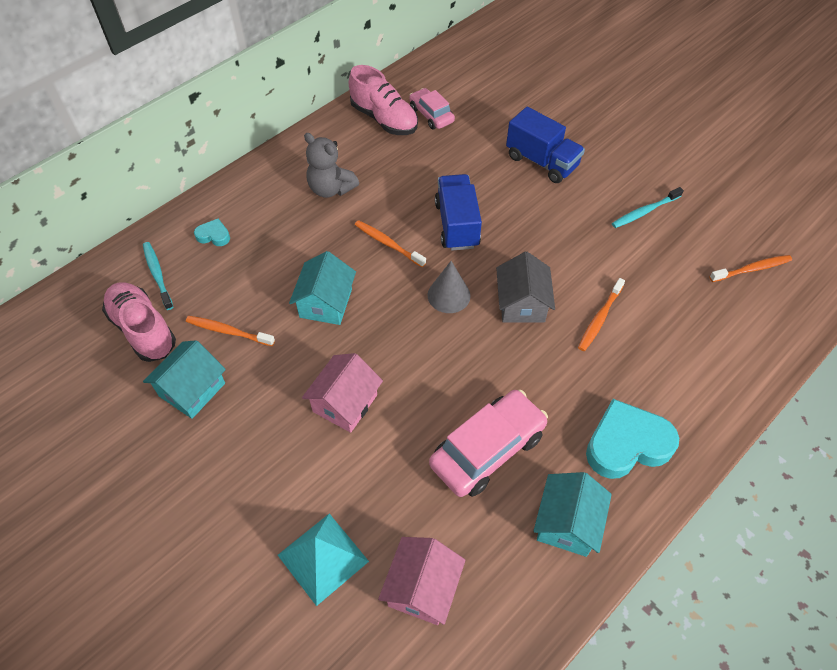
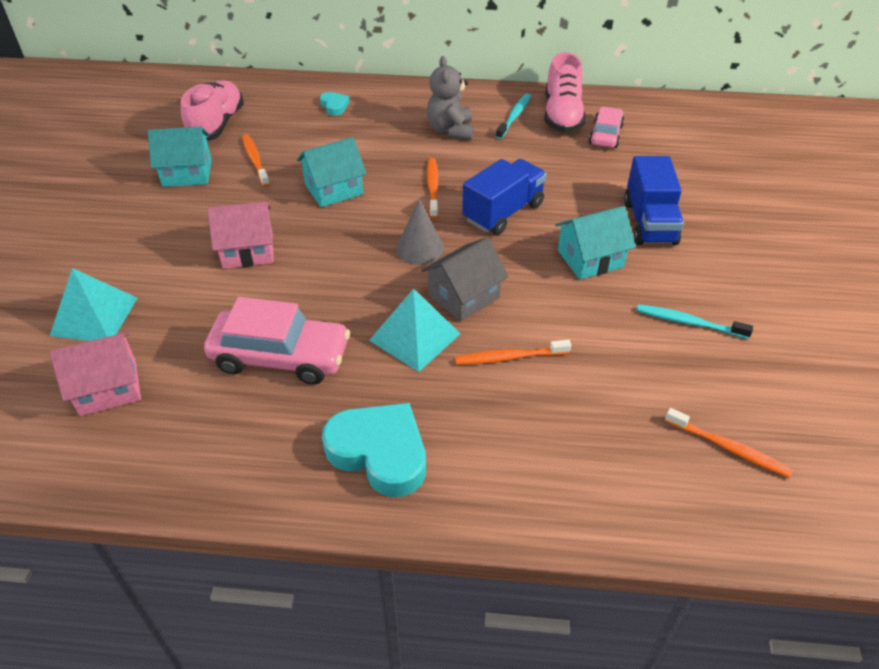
camera: 50 degrees right, 10 degrees down
(157, 275) = (270, 104): turquoise toothbrush -> turquoise toothbrush (514, 116)
(537, 356) = (415, 337): none -> turquoise pyramid
(567, 523) = (249, 452): turquoise house -> turquoise house (590, 259)

